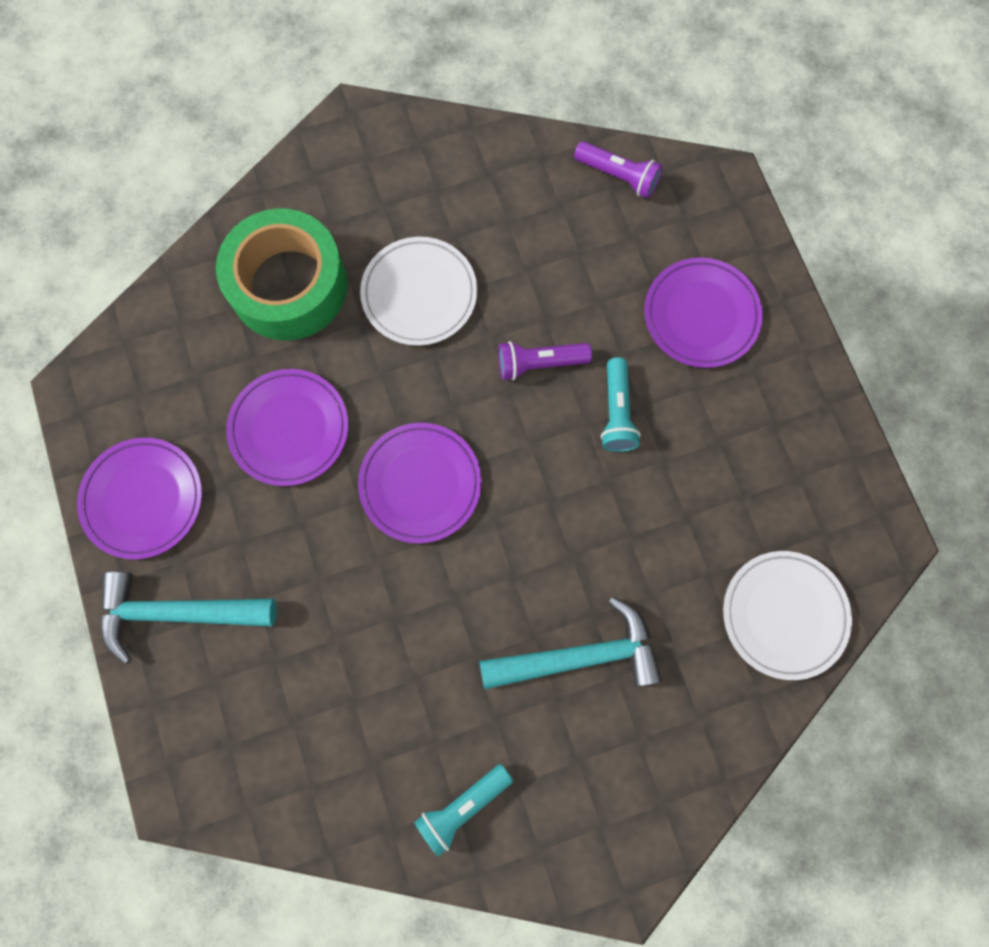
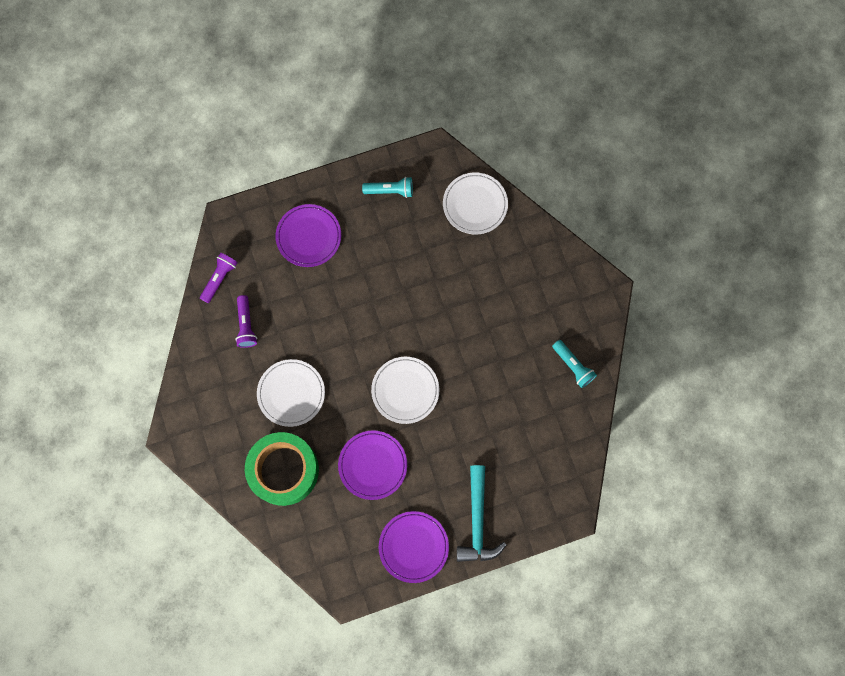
camera: 90 degrees left, 0 degrees up
(420, 484) = (405, 390): purple plate -> white plate
(539, 363) = (335, 325): purple flashlight -> purple flashlight (246, 325)
(580, 655) = (497, 306): turquoise hammer -> none
(616, 412) = (365, 284): turquoise flashlight -> turquoise flashlight (390, 191)

